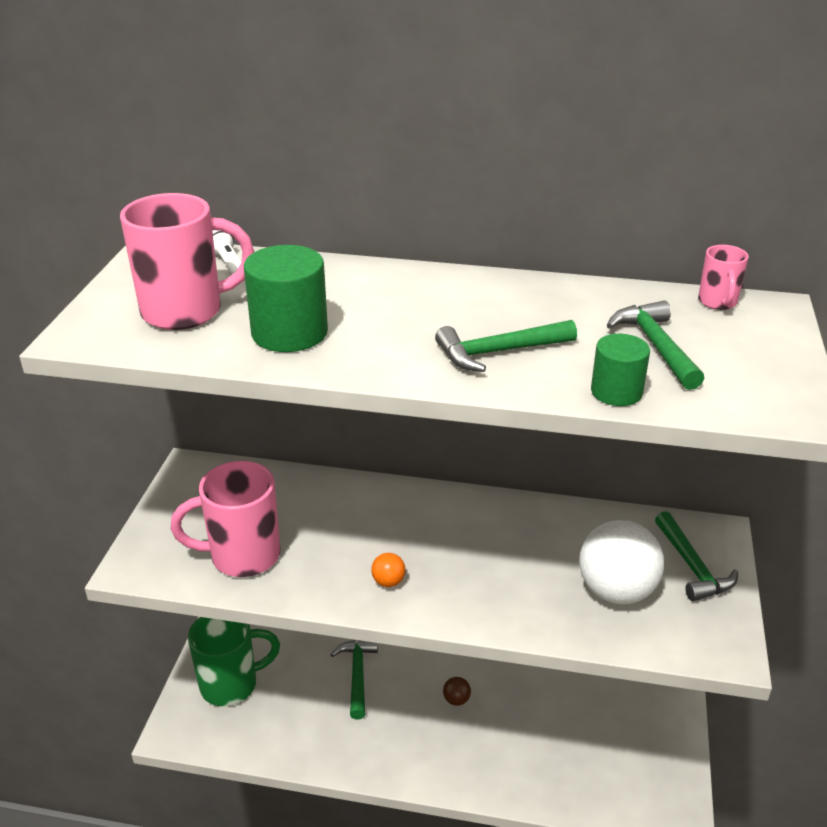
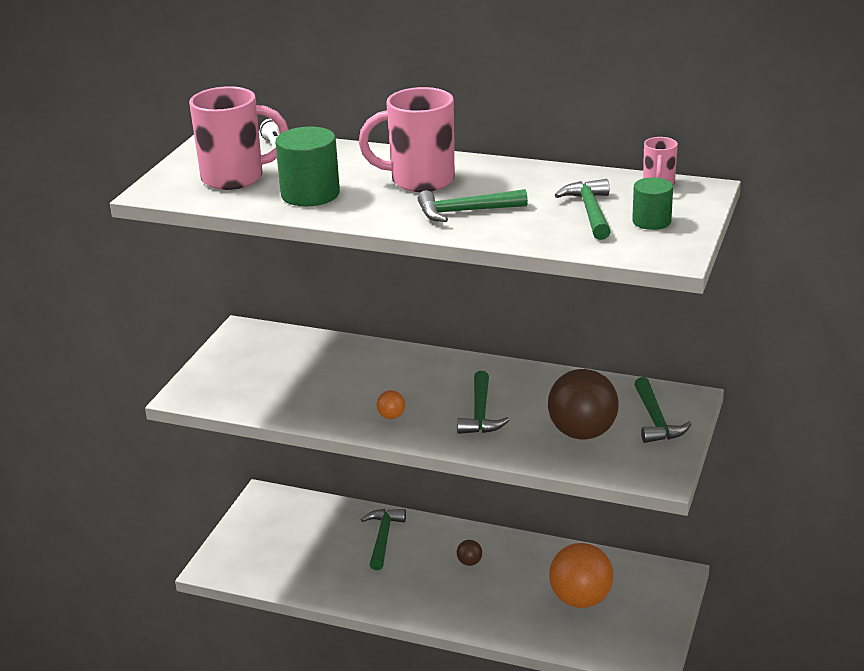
camera: 10 degrees right, 5 degrees down
(231, 684) = (268, 537): green mug -> none
(242, 556) = (275, 393): pink mug -> pink mug (419, 180)
(491, 570) = (480, 413): none -> green hammer
(584, 739) = (580, 599): none -> orange ball
(616, 392) = (543, 239): green cylinder -> green cylinder (651, 221)
(616, 591) = (582, 433): white ball -> brown ball

